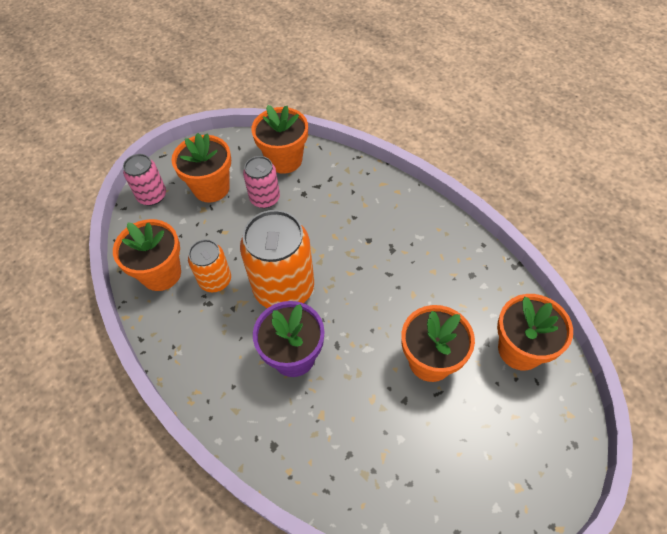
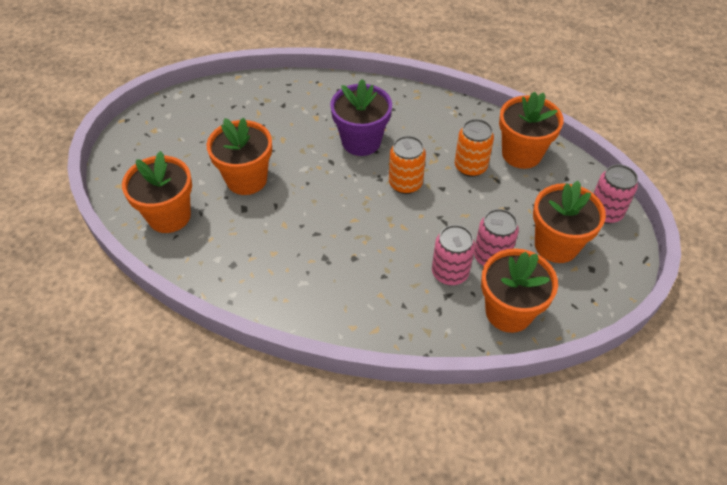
camera: 150 degrees right, 5 degrees down
(284, 288) = (405, 184): orange can -> orange can, size x0.55
(304, 199) = (450, 273): none -> pink can

